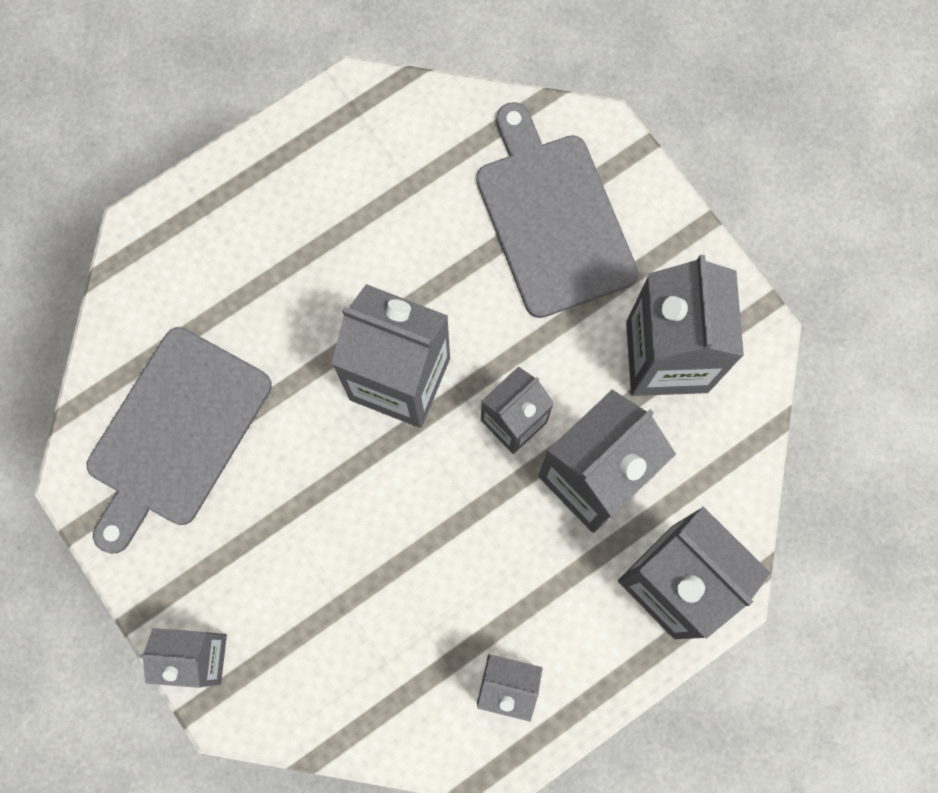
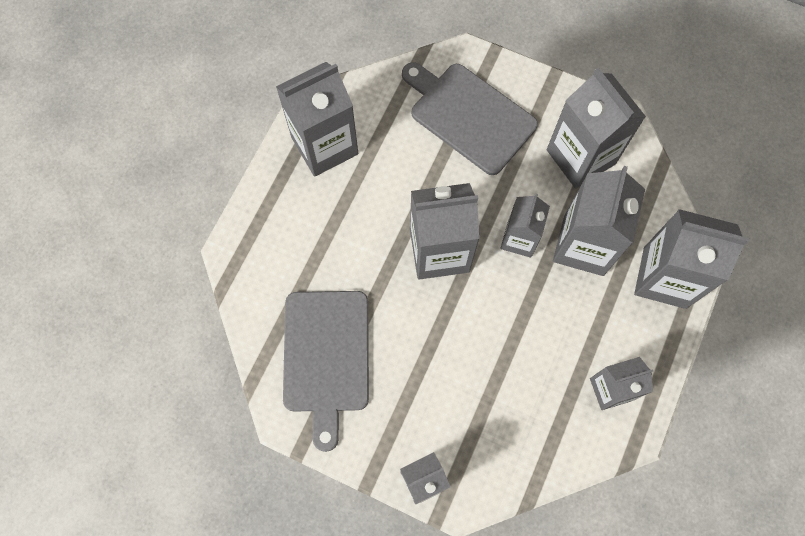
camera: 30 degrees left, 5 degrees down
(339, 156) = (324, 145): none -> grey carton

